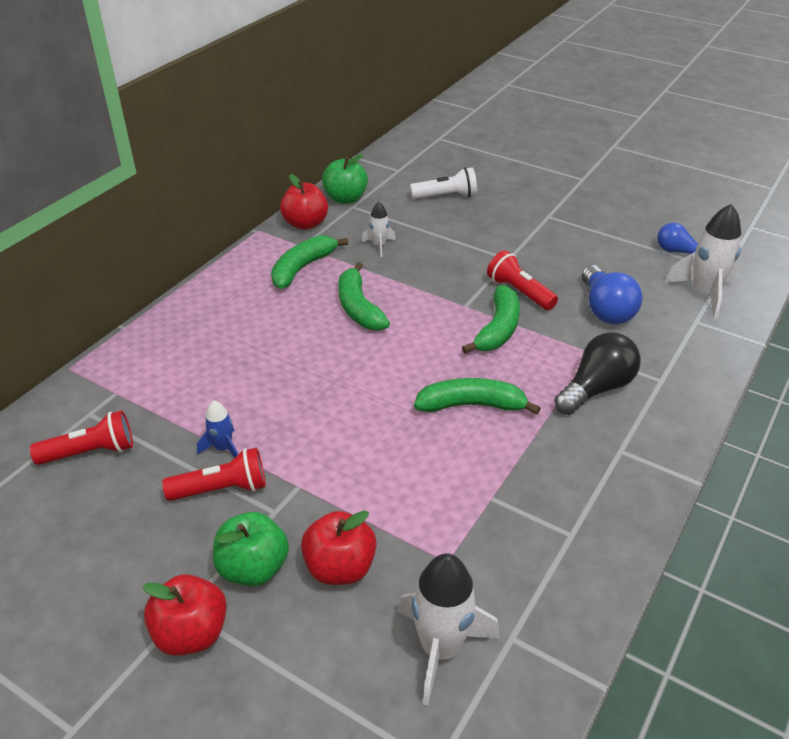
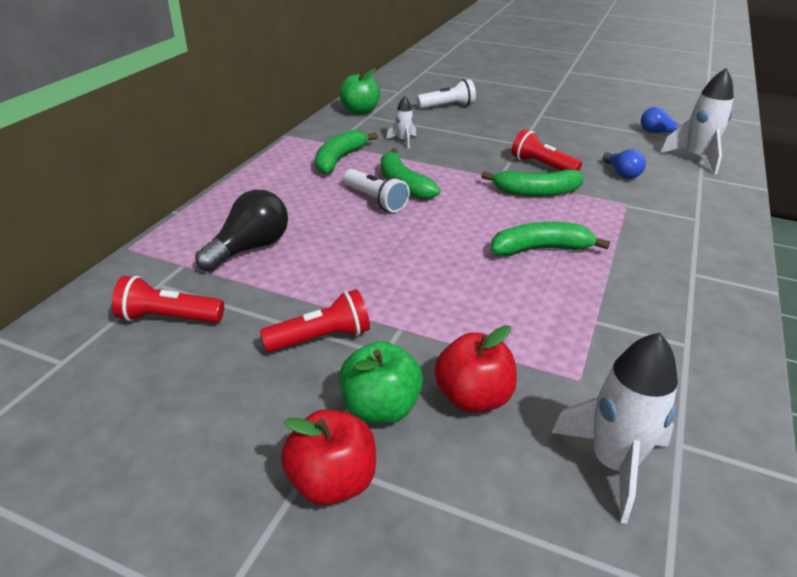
camera: 10 degrees left, 5 degrees down
(91, 452) = (168, 318): red flashlight -> red flashlight turned 150 degrees counterclockwise
(223, 448) = (310, 303): blue rocket -> none
(305, 224) = (330, 129): red apple -> none
(323, 327) = (375, 200): none -> white flashlight
(498, 329) = (536, 192): green banana -> green banana turned 75 degrees clockwise
(596, 388) = (645, 229): black light bulb -> black light bulb (250, 248)
(605, 309) = (621, 173): blue light bulb -> blue light bulb, size x0.63

